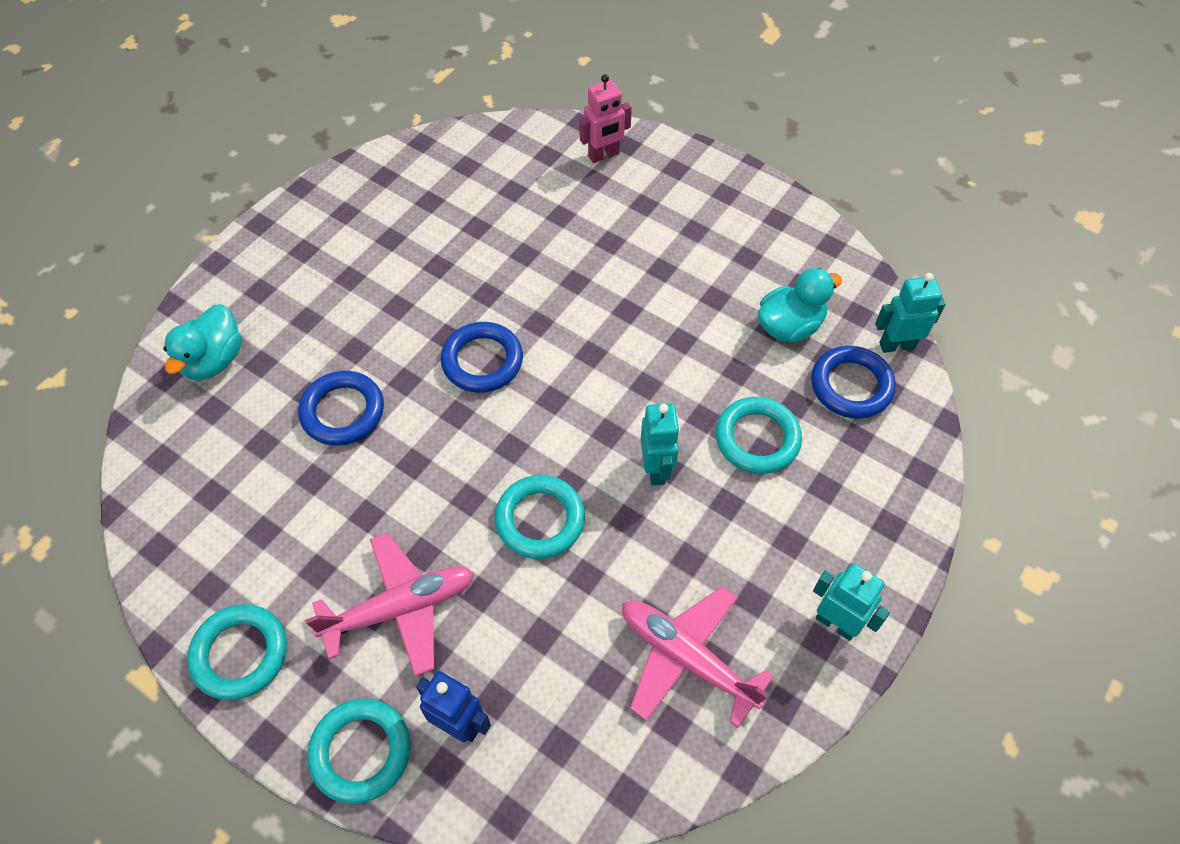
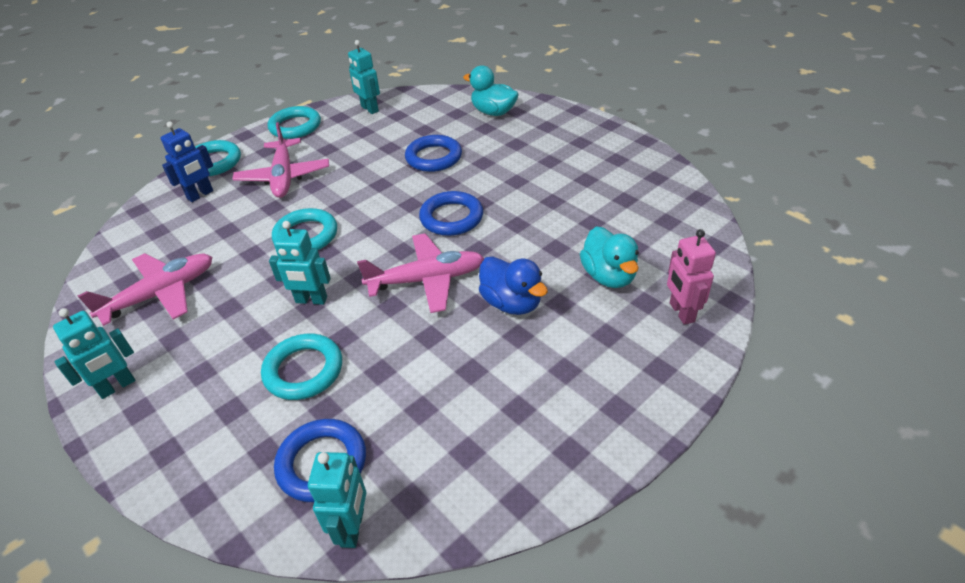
camera: 105 degrees right, 15 degrees down
(186, 545) = (369, 109): none -> turquoise robot
(599, 361) = (427, 280): none -> pink plane
(619, 280) = (511, 303): none -> blue duck
(789, 326) = (415, 426): turquoise duck -> turquoise duck (608, 276)

